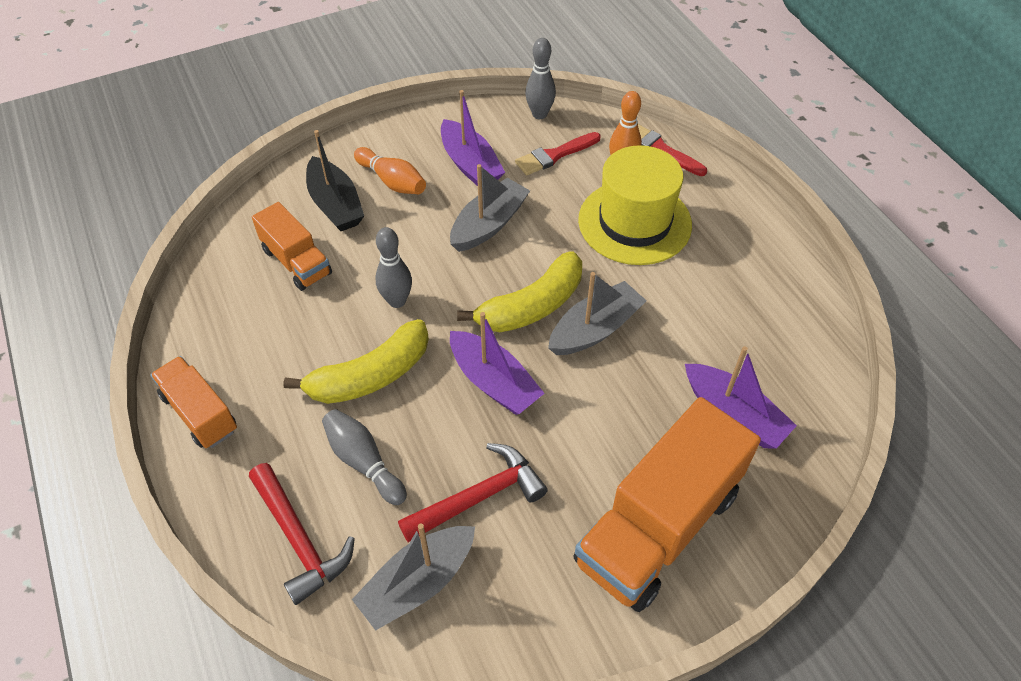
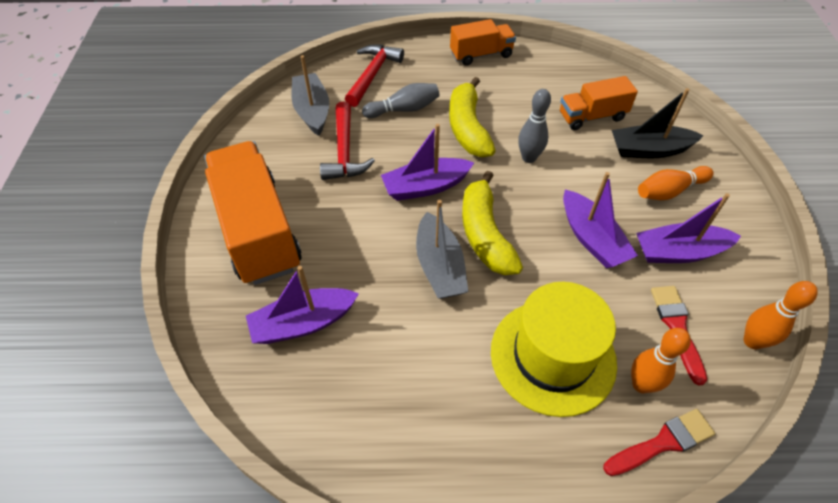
camera: 115 degrees right, 0 degrees up
(299, 539) = (372, 75): red hammer -> red hammer turned 120 degrees clockwise
(489, 224) = (591, 239): grey boat -> purple boat
(539, 114) = (752, 341): grey bowling pin -> orange bowling pin

